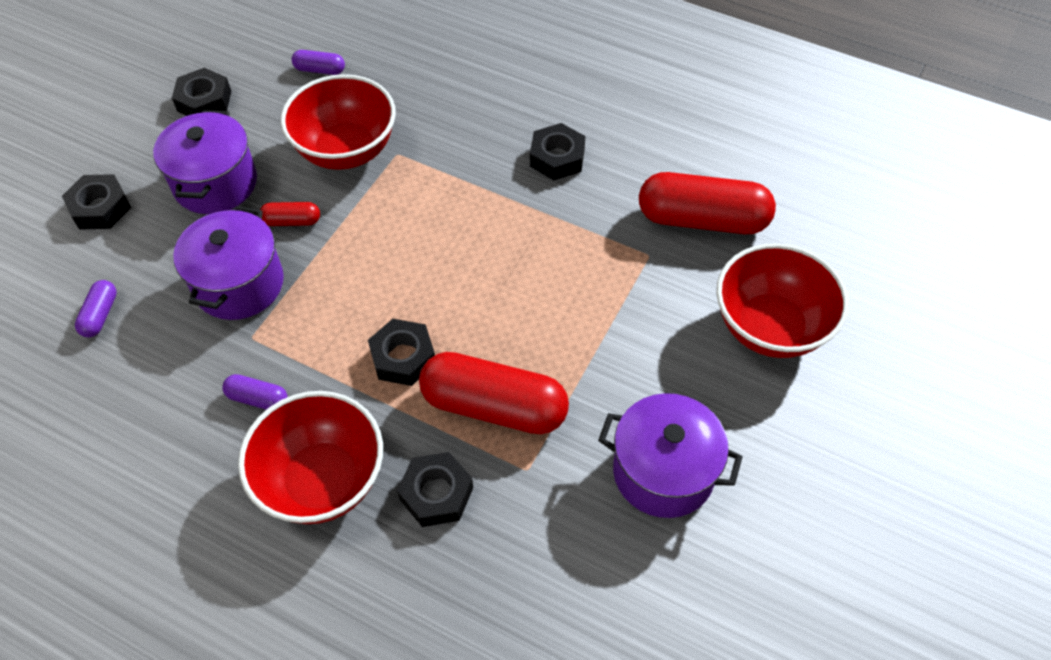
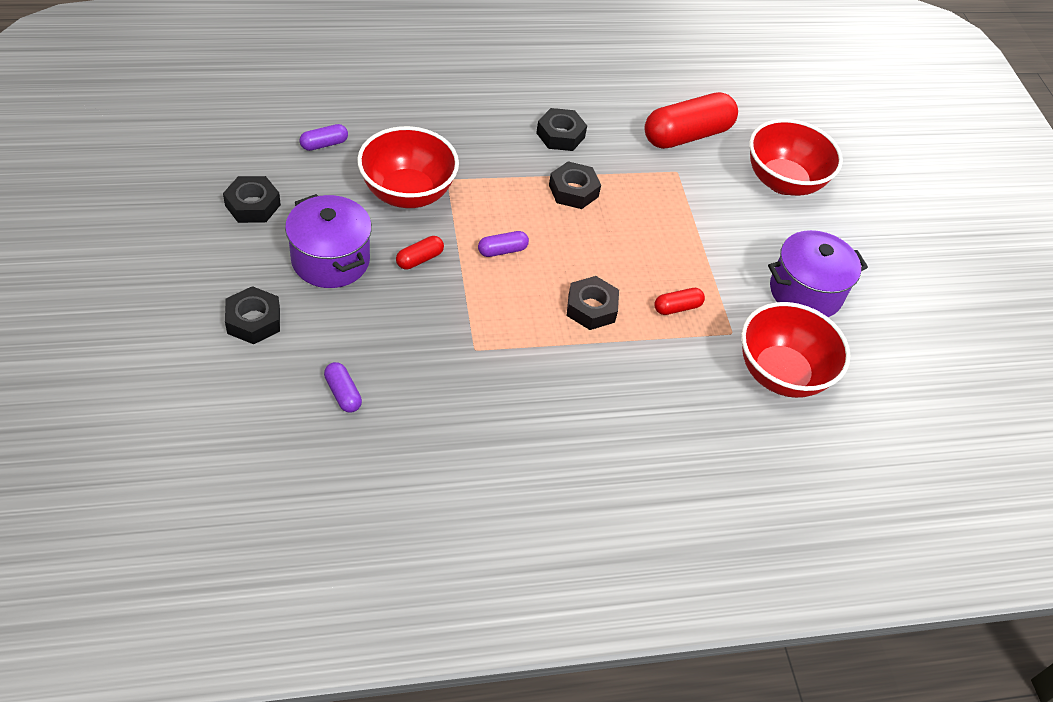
camera: 45 degrees left, 5 degrees down
(239, 284) = (427, 319): purple pot -> none
(258, 399) = (523, 385): purple capsule -> purple capsule (502, 250)
(322, 480) = (619, 409): red bowl -> red bowl (781, 373)
(436, 493) = (695, 376): black nut -> black nut (573, 191)
(494, 406) = (677, 307): red capsule -> red capsule, size x0.45

